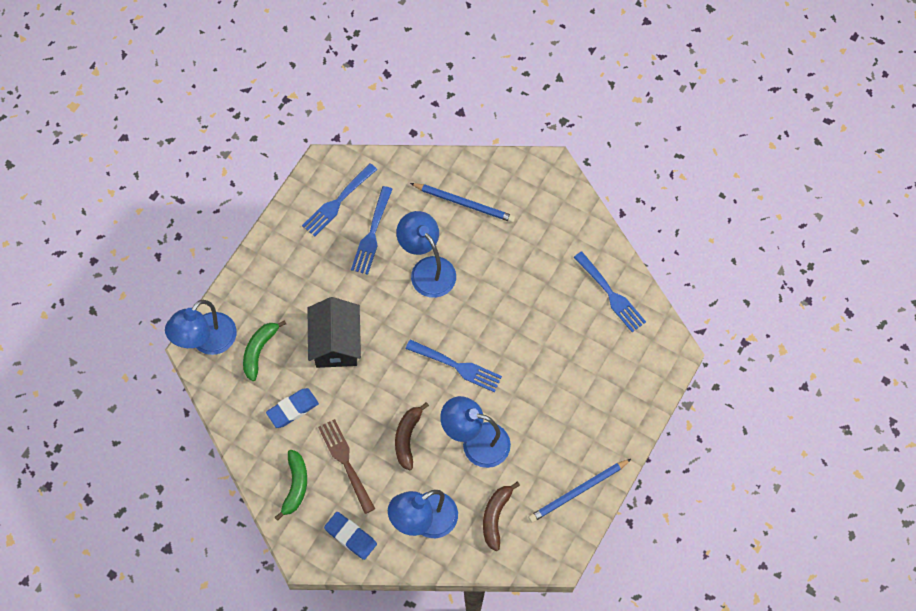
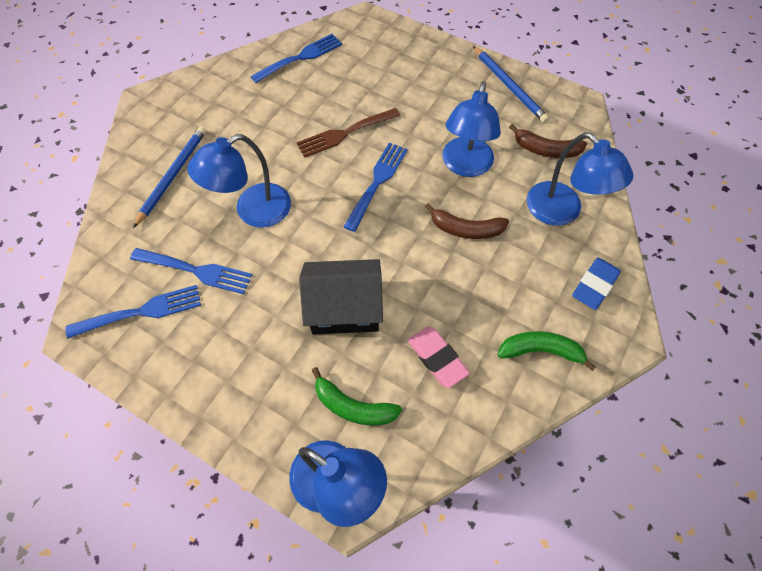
camera: 90 degrees left, 5 degrees down
(292, 409) = (437, 358): blue eraser -> pink eraser
(338, 202) = (141, 312): blue fork -> blue fork turned 60 degrees counterclockwise
(346, 463) = (503, 293): brown fork -> brown fork (345, 133)

